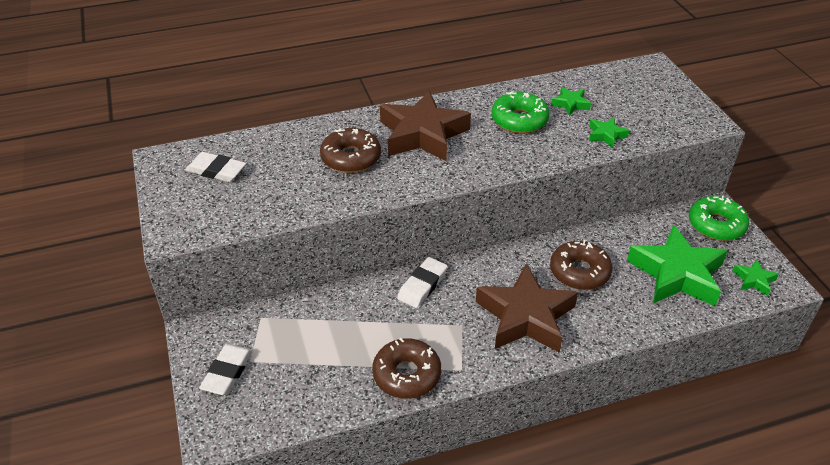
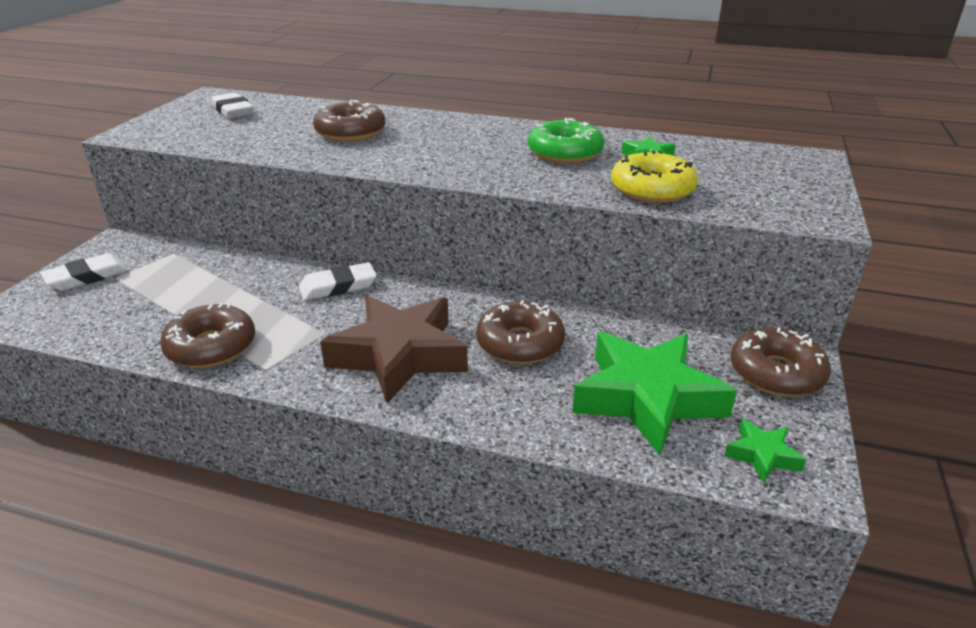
camera: 35 degrees right, 10 degrees down
(422, 134) = (444, 136): brown star -> none
(606, 135) = (652, 190): green star -> yellow donut
(716, 225) = (776, 373): green donut -> brown donut

